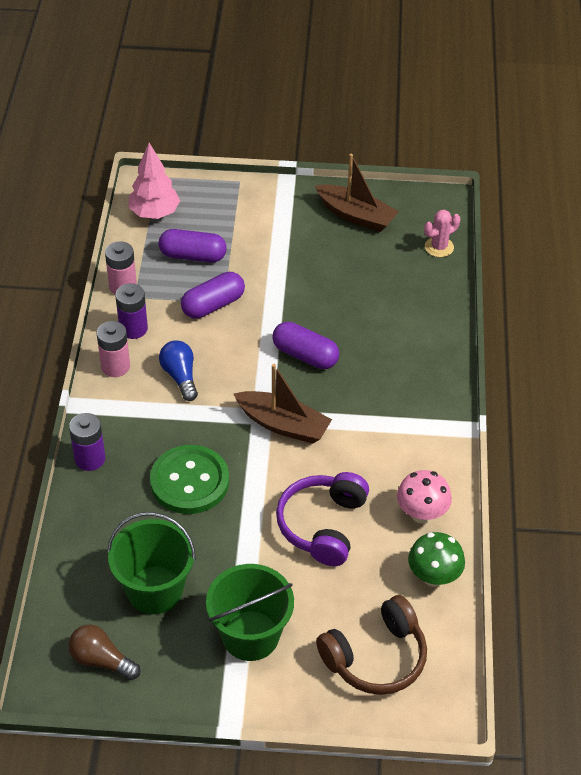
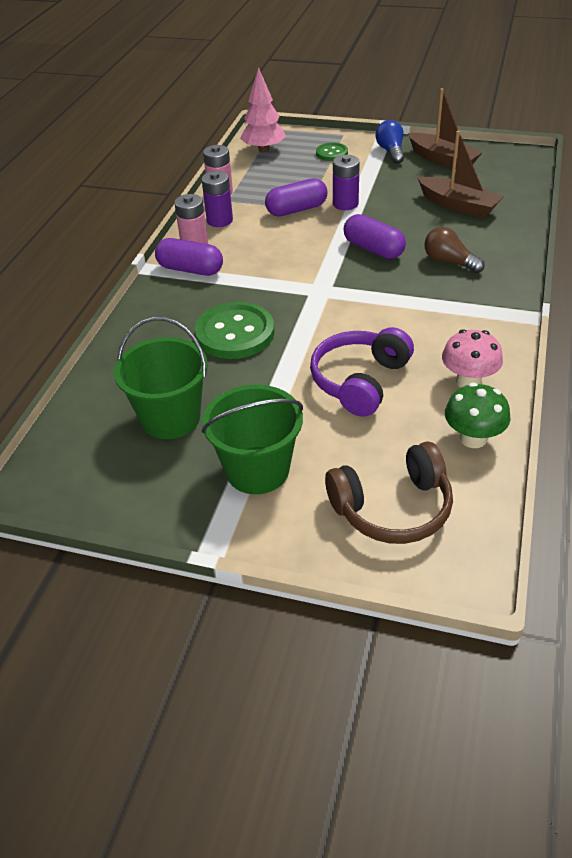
camera: 15 degrees right, 5 degrees down
(90, 459) = (146, 308): purple battery -> purple battery (345, 204)
(101, 660) = (94, 474): brown light bulb -> brown light bulb (449, 262)
(180, 376) = (251, 255): blue light bulb -> blue light bulb (391, 151)
(193, 256) = (288, 177): purple capsule -> purple capsule (190, 269)
(233, 213) = (332, 153): none -> green button
(283, 424) = (339, 298): brown boat -> brown boat (458, 205)
(439, 247) = (518, 184): pink cactus -> none

